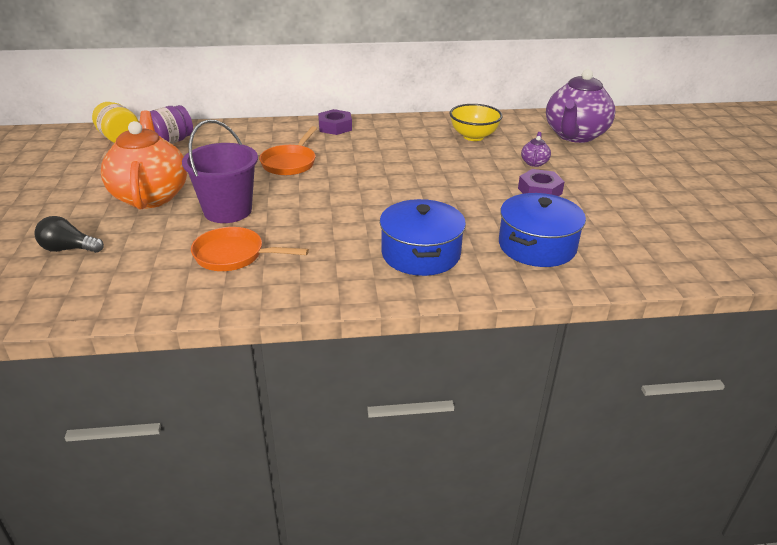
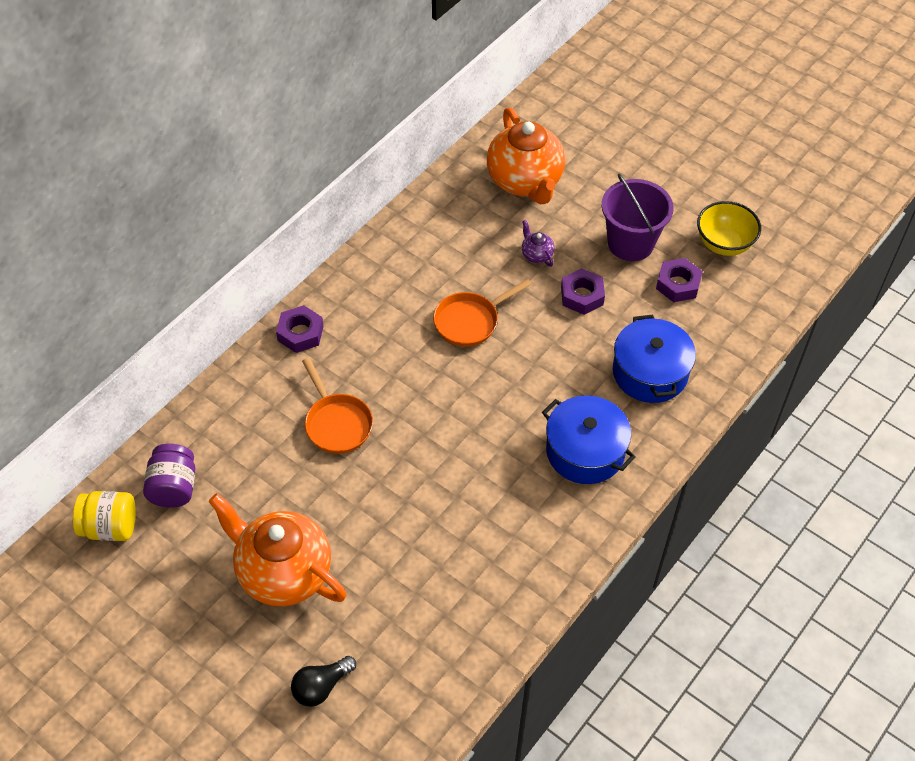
camera: 45 degrees left, 20 degrees up
(227, 211) = (378, 531): purple bucket -> purple bucket (630, 243)
(234, 255) = (459, 574): orange pan -> orange pan (470, 321)
(473, 136) = (444, 250): yellow bowl -> yellow bowl (724, 244)
(575, 135) = (525, 181): purple teapot -> orange teapot
(629, 220) = (678, 284): none -> purple nut

